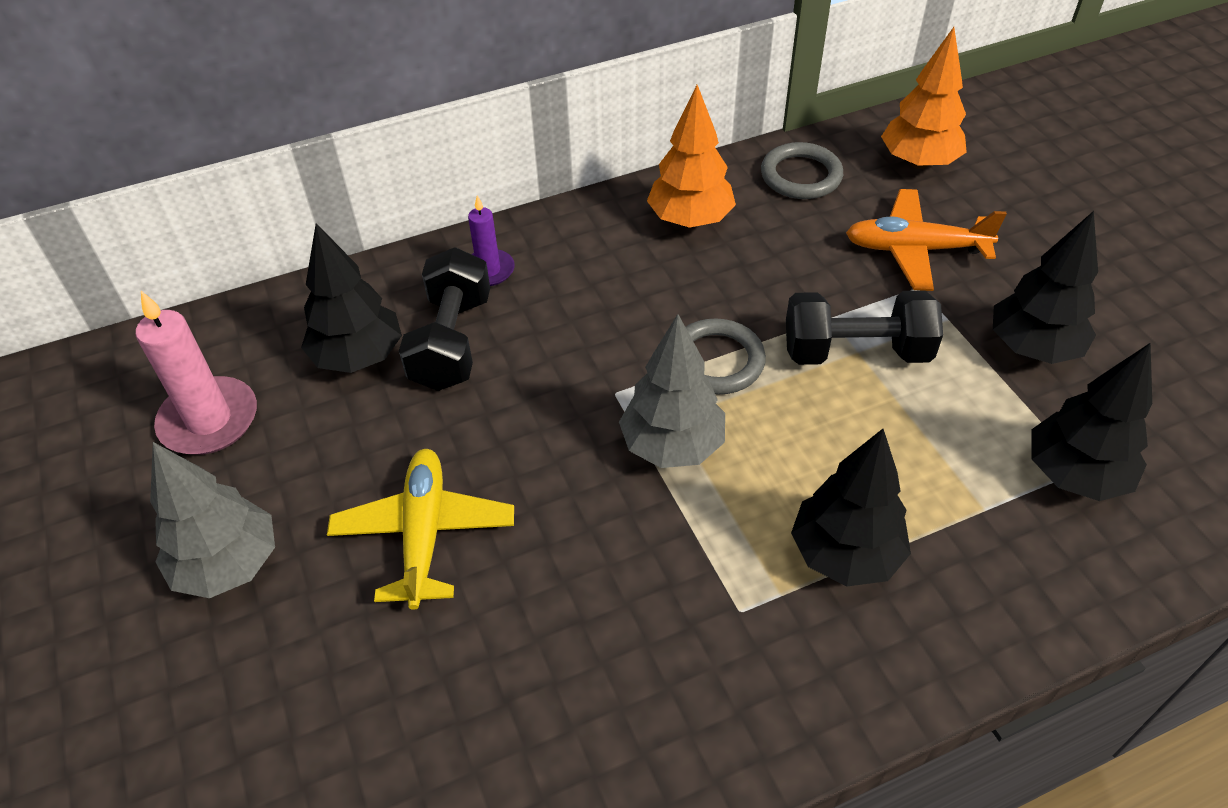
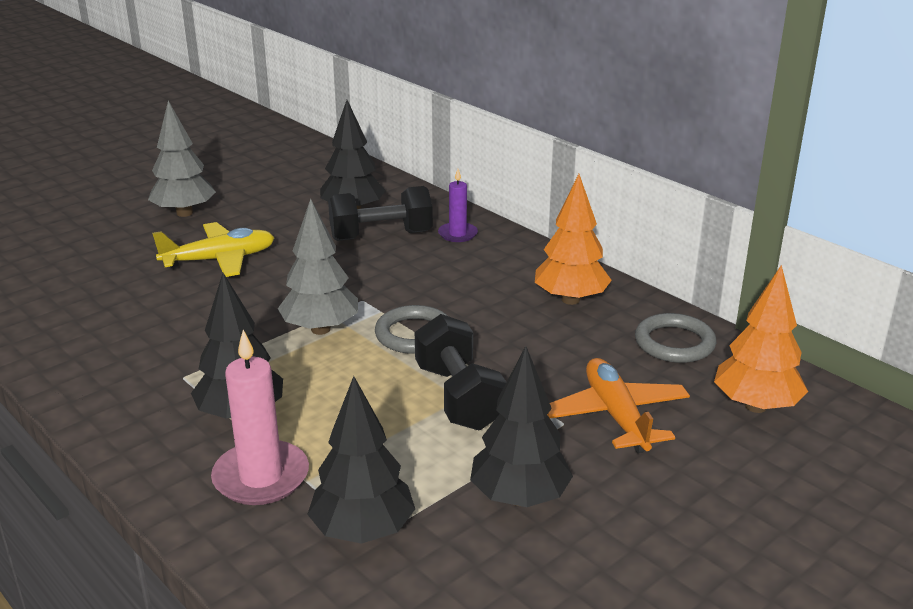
camera: 70 degrees right, 20 degrees down
(209, 420) = (284, 184): pink candle -> pink candle (261, 477)

